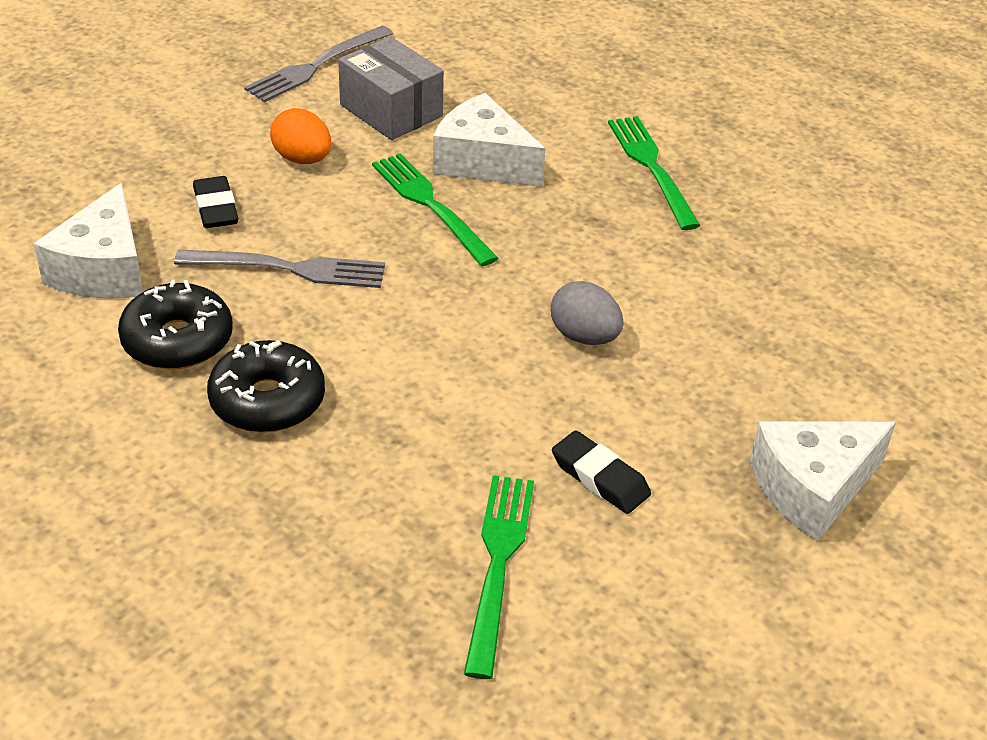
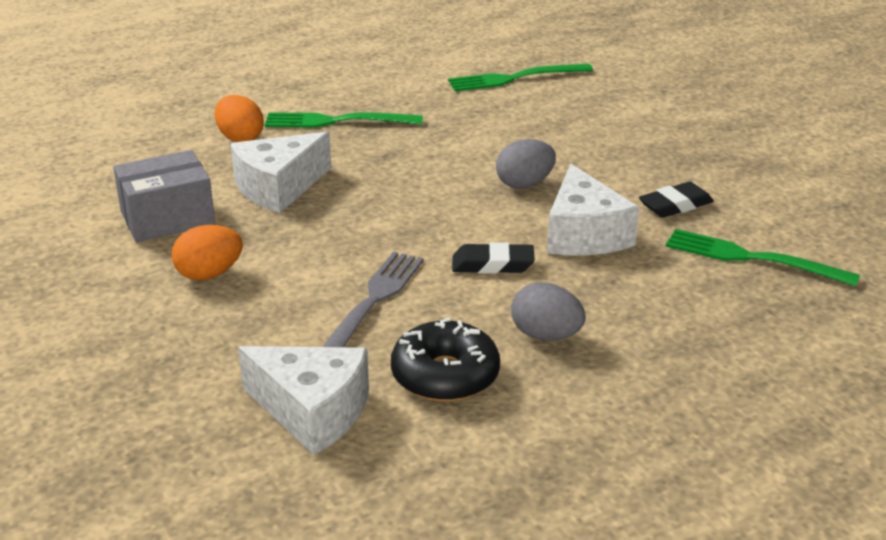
camera: 70 degrees left, 10 degrees down
(216, 208) = (254, 332): black eraser -> black eraser (492, 264)
(267, 400) = (546, 335): black donut -> grey egg
(315, 66) = (58, 247): grey fork -> none
(430, 205) = (323, 221): green fork -> green fork (514, 78)
(572, 113) = (240, 138): none -> orange egg
(812, 488) = (702, 137): white cheese -> white cheese (584, 234)

